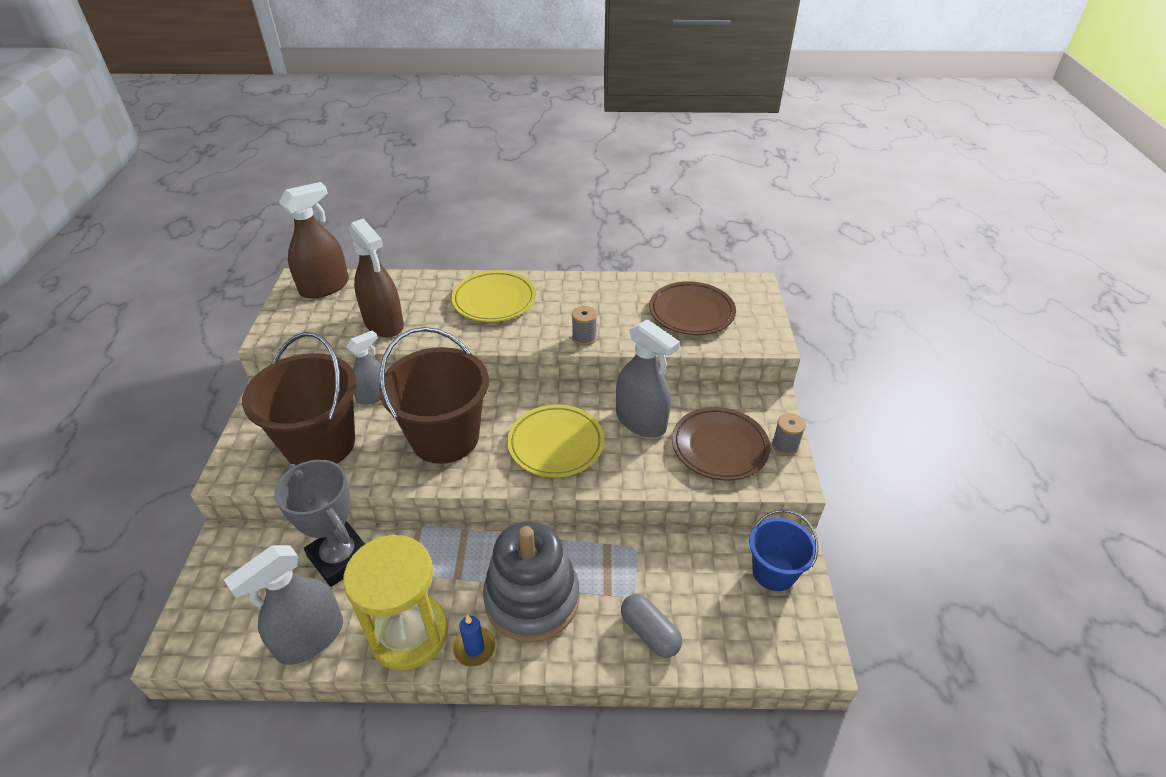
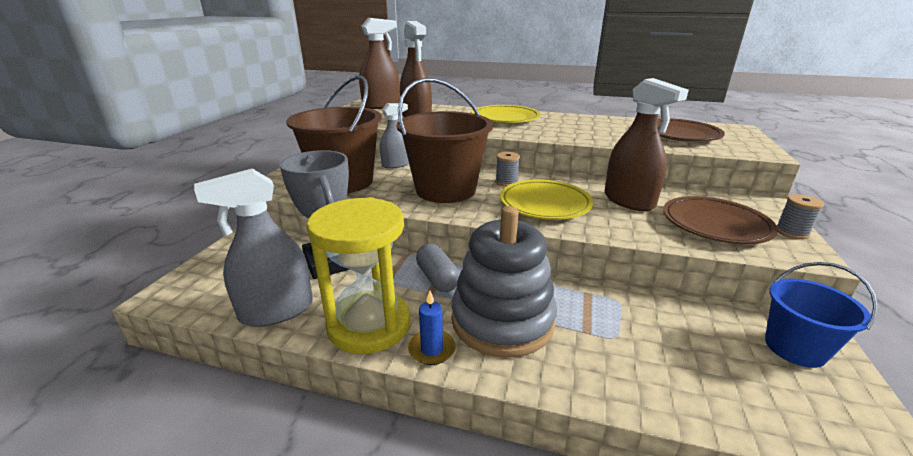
camera: 15 degrees right, 15 degrees down
(584, 338) = (579, 137): grey spool -> grey spool (506, 182)
(641, 421) = (629, 201): grey spray bottle -> brown spray bottle
(649, 633) = (638, 375): grey capsule -> grey capsule (437, 278)

